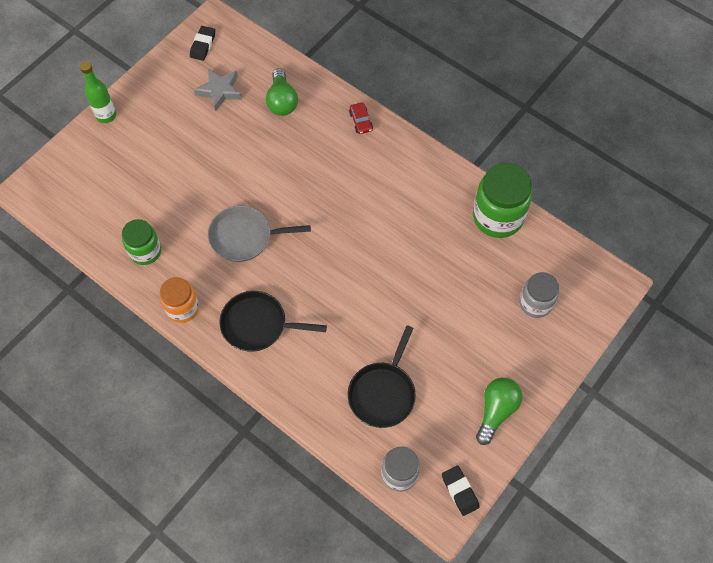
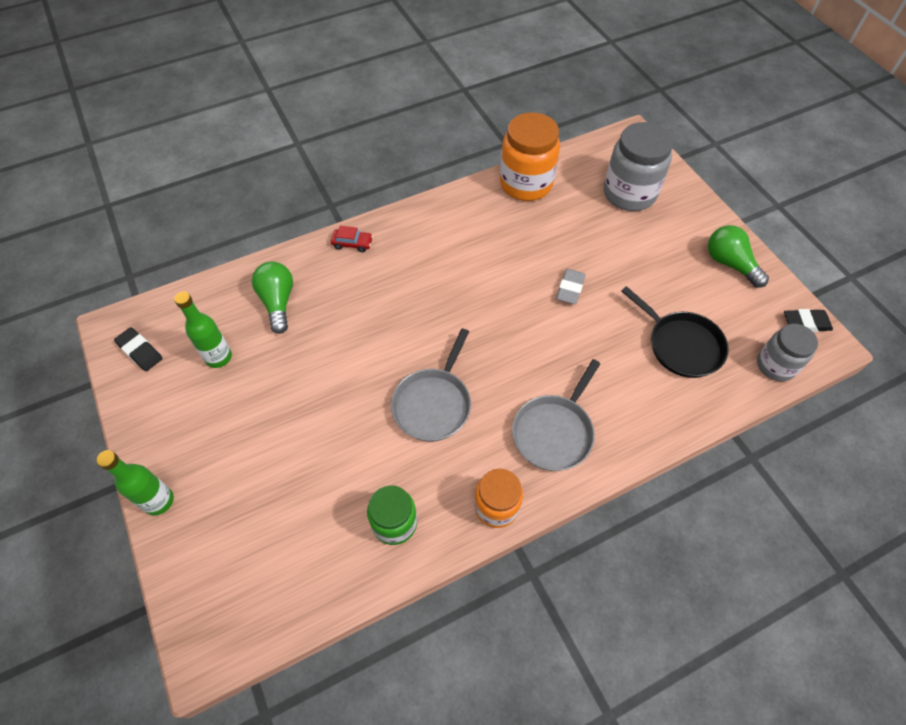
camera: 65 degrees left, 5 degrees down
(219, 91) = (218, 357): grey star -> green bottle
(257, 325) = (554, 432): black pan -> grey pan
(282, 101) = (278, 302): green light bulb -> green light bulb turned 120 degrees counterclockwise
(398, 291) = (570, 289): none -> grey eraser
(497, 217) = (526, 184): green jar -> orange jar
(535, 303) = (629, 193): grey jar -> grey jar, size x1.61

